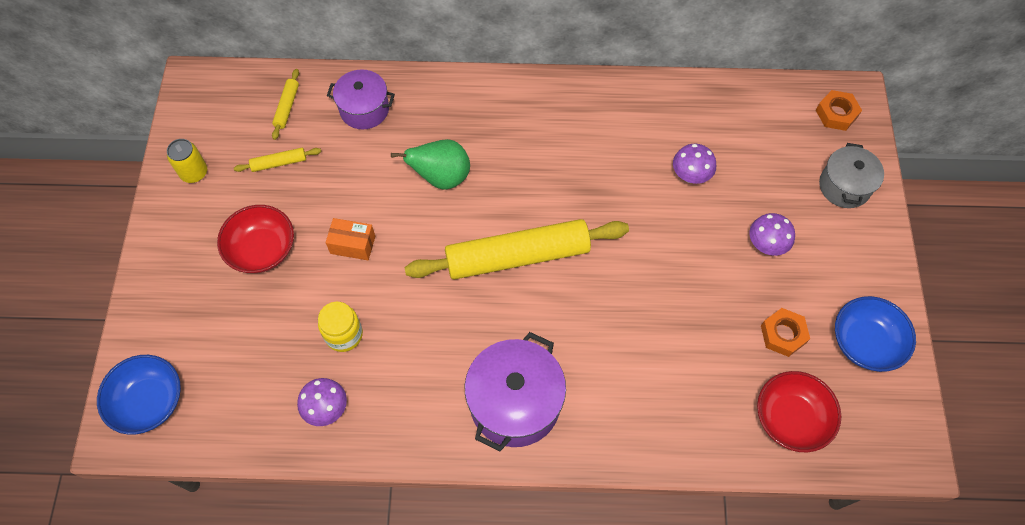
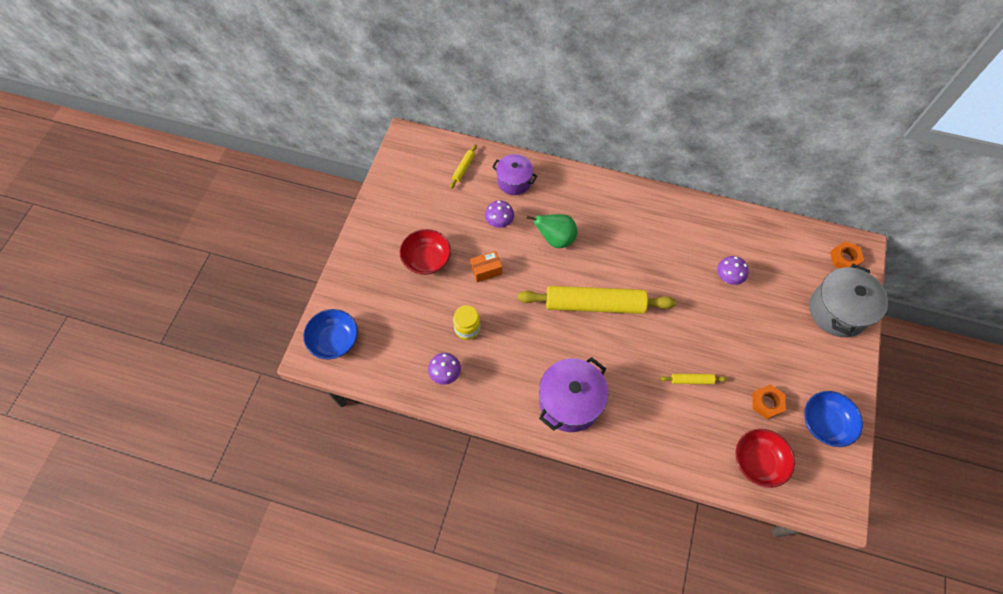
camera: 15 degrees right, 0 degrees up
(194, 172) = (394, 198): yellow can -> none
(279, 163) = (450, 204): yellow rolling pin -> yellow rolling pin (691, 380)
(352, 245) = (486, 270): orange box -> orange box turned 45 degrees counterclockwise
(766, 245) = (770, 338): purple mushroom -> purple mushroom (499, 222)
(844, 186) = (837, 311): grey pot -> grey pot, size x1.57

